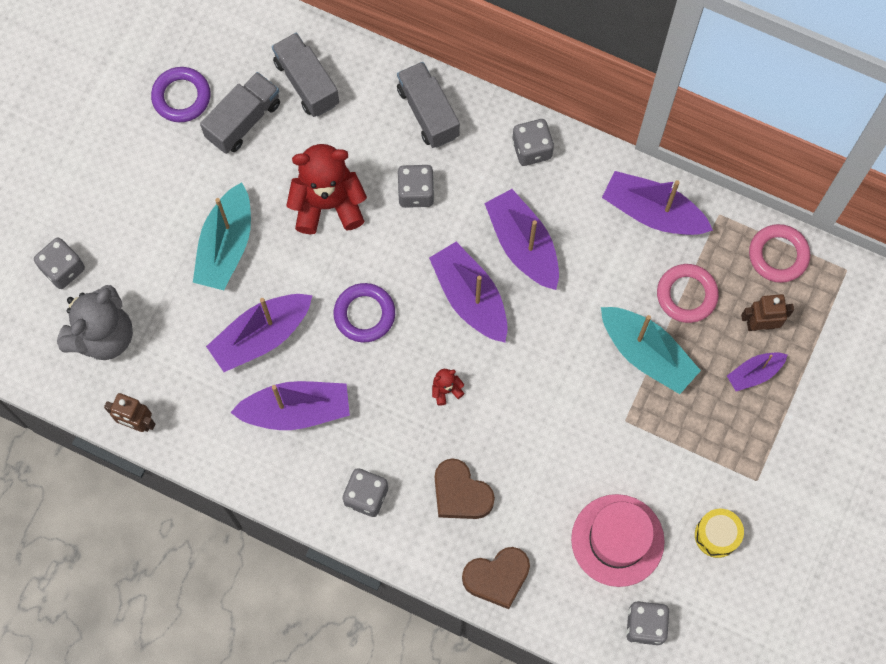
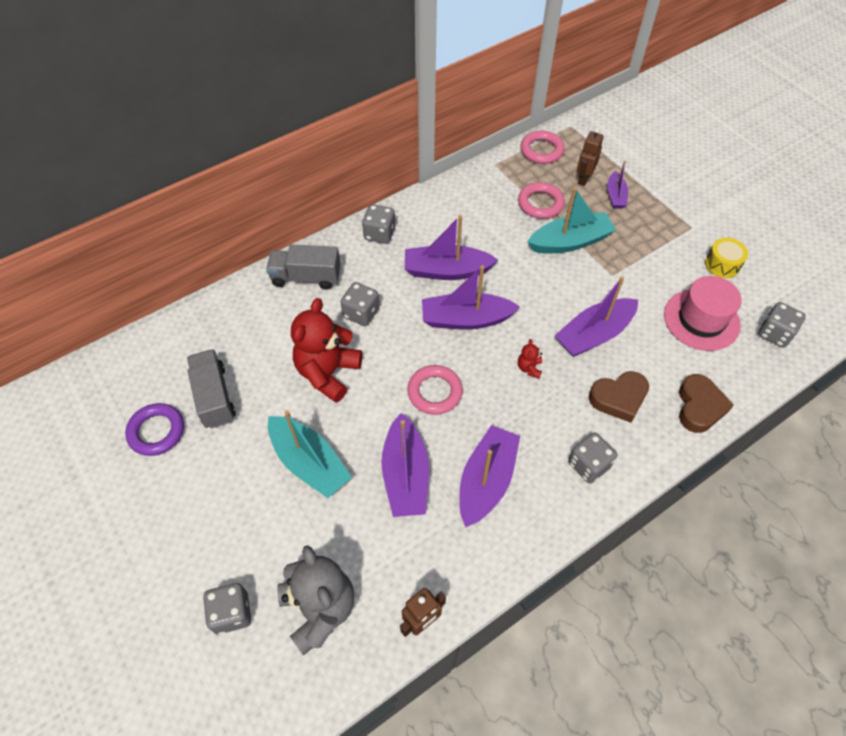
camera: 60 degrees left, 15 degrees down
(306, 83) = (220, 339): grey truck -> none
(364, 314) = (434, 392): purple ring -> pink ring
(653, 212) = (471, 194): purple boat -> purple boat (594, 334)

